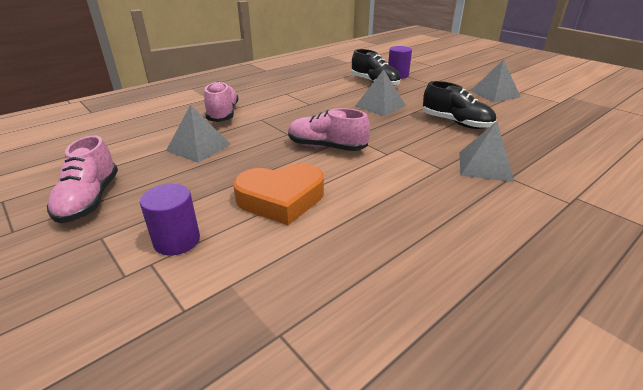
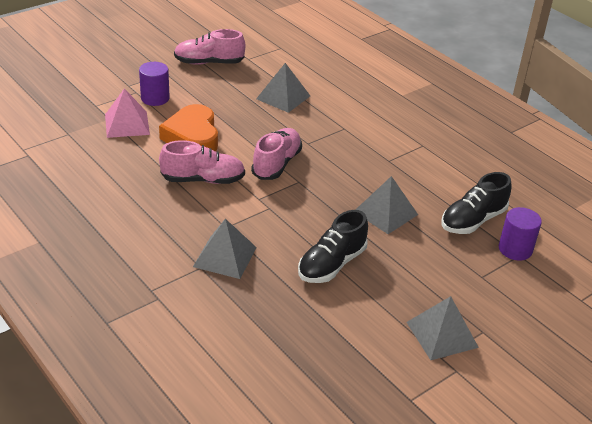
camera: 90 degrees right, 5 degrees up
(223, 114) = (357, 106): pink shoe -> pink shoe (203, 180)
(249, 261) = (127, 124): none -> pink pyramid

